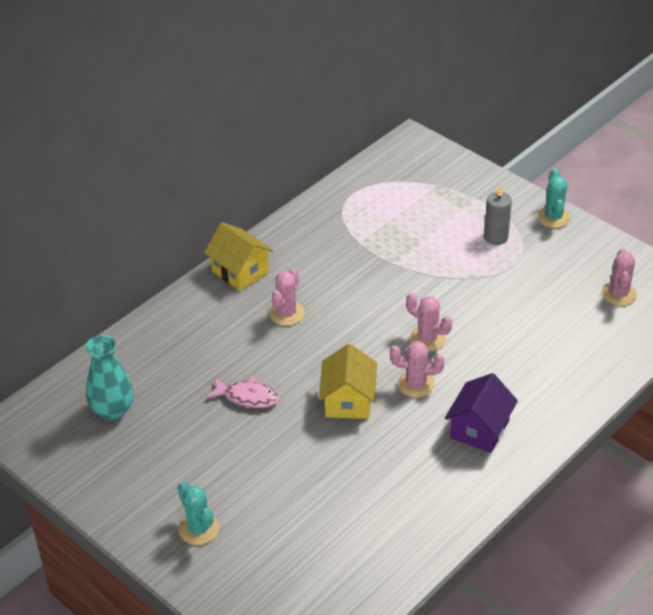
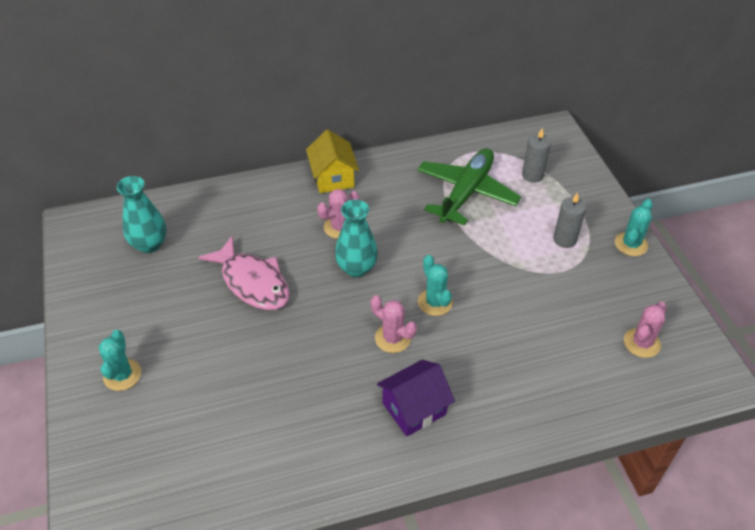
camera: 30 degrees right, 5 degrees up
(248, 397) = (252, 282): pink fish -> pink fish, size x1.65
(334, 342) = (356, 268): none -> turquoise vase
(348, 401) = (326, 325): yellow house -> none
(378, 232) = (466, 192): none -> green plane
(425, 192) = (532, 175): none -> grey candle
(427, 339) = (435, 302): pink cactus -> turquoise cactus

